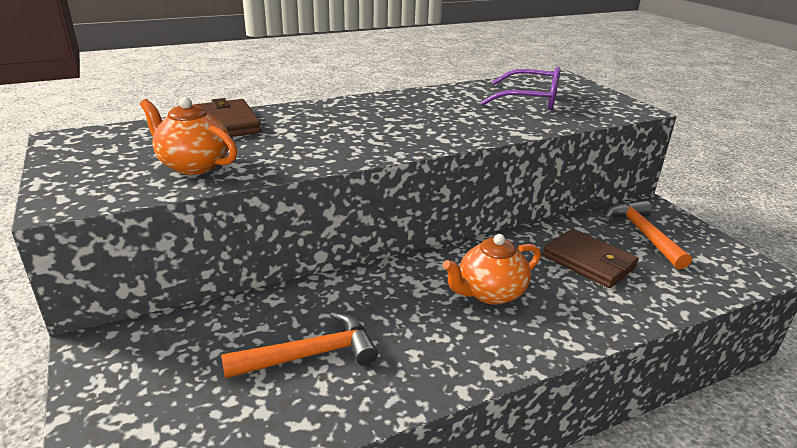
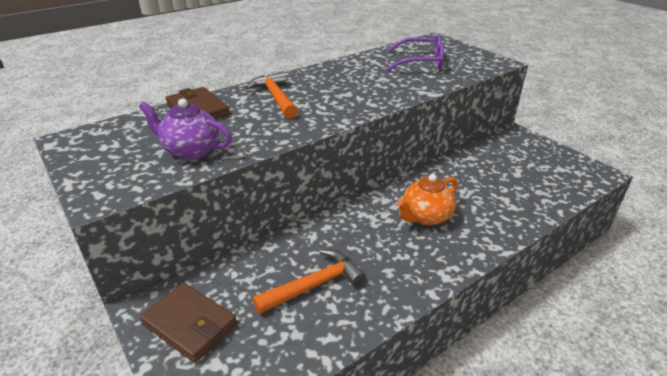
camera: 10 degrees left, 5 degrees up
(194, 165) = (191, 151): orange teapot -> purple teapot
(589, 262) = (485, 182): brown wallet -> brown wallet (190, 324)
(643, 234) = (516, 156): orange hammer -> orange hammer (275, 97)

